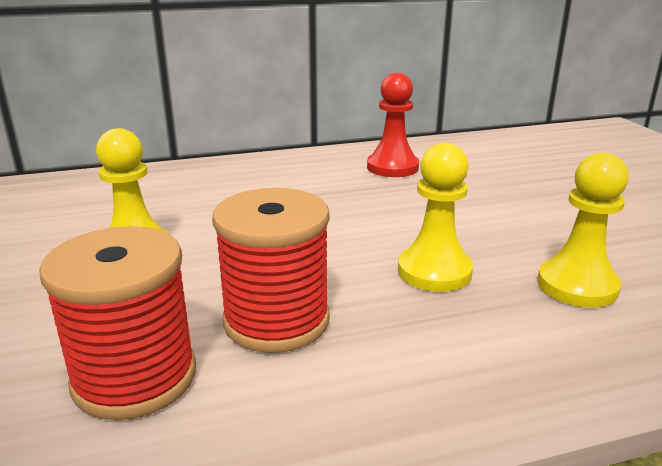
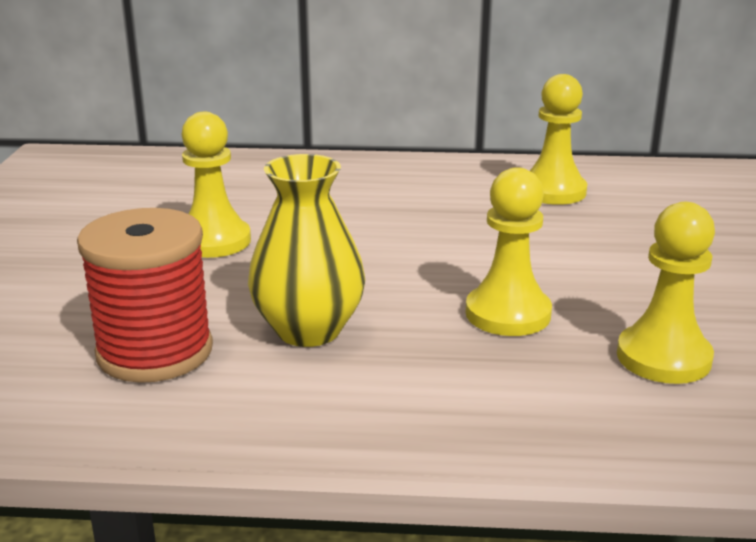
camera: 20 degrees right, 0 degrees up
(276, 321) = (308, 330): red spool -> yellow vase
(392, 167) = (553, 191): red pawn -> yellow pawn

